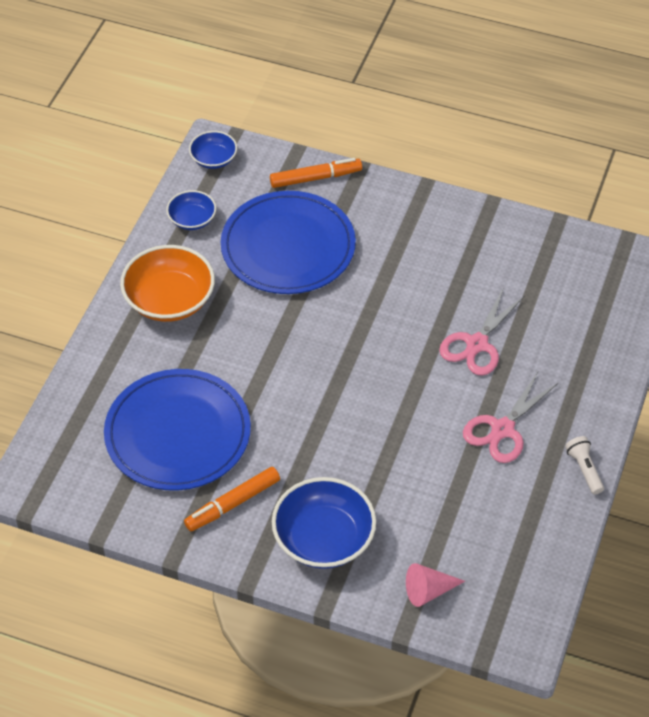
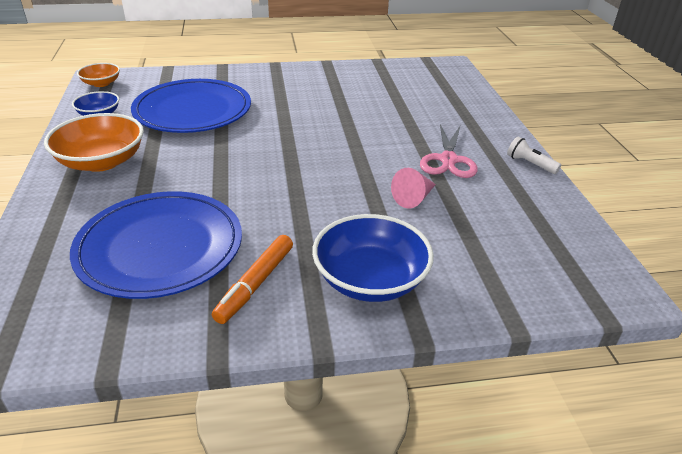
camera: 30 degrees left, 15 degrees down
(213, 159) = (101, 83): blue bowl -> orange bowl
(315, 178) = (191, 76): orange marker -> none
(428, 591) = (504, 284): pink cone -> pink cone (414, 198)
(477, 344) = (382, 123): pink scissors -> none

